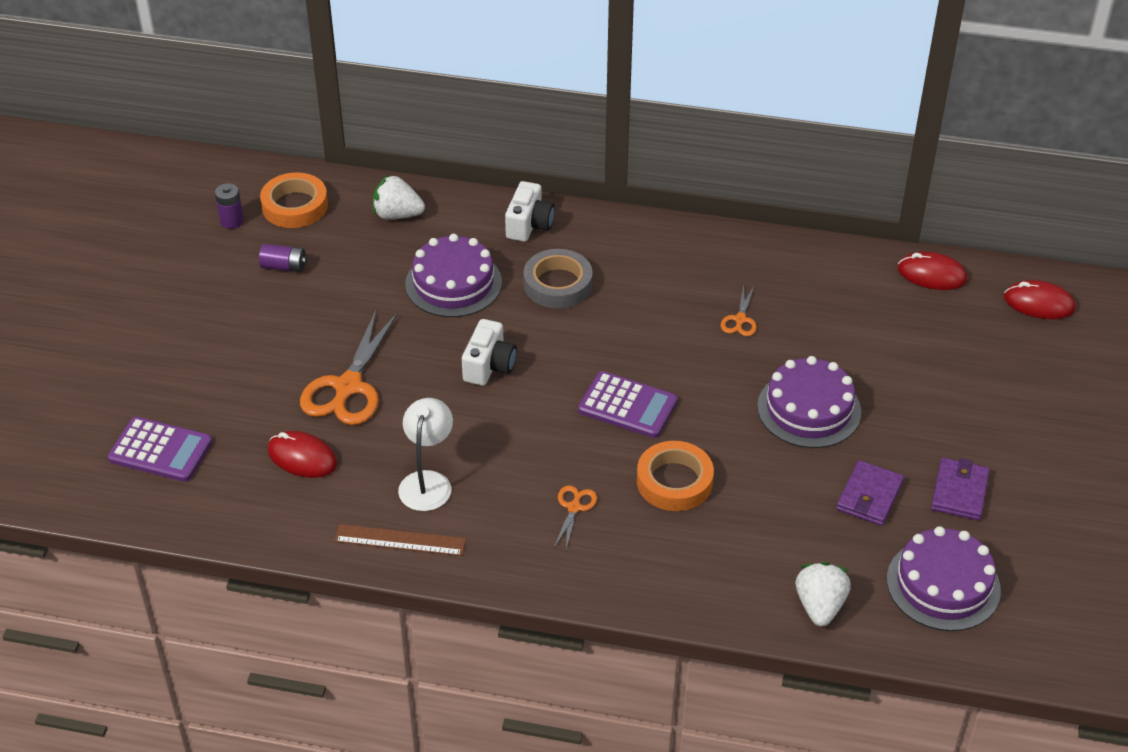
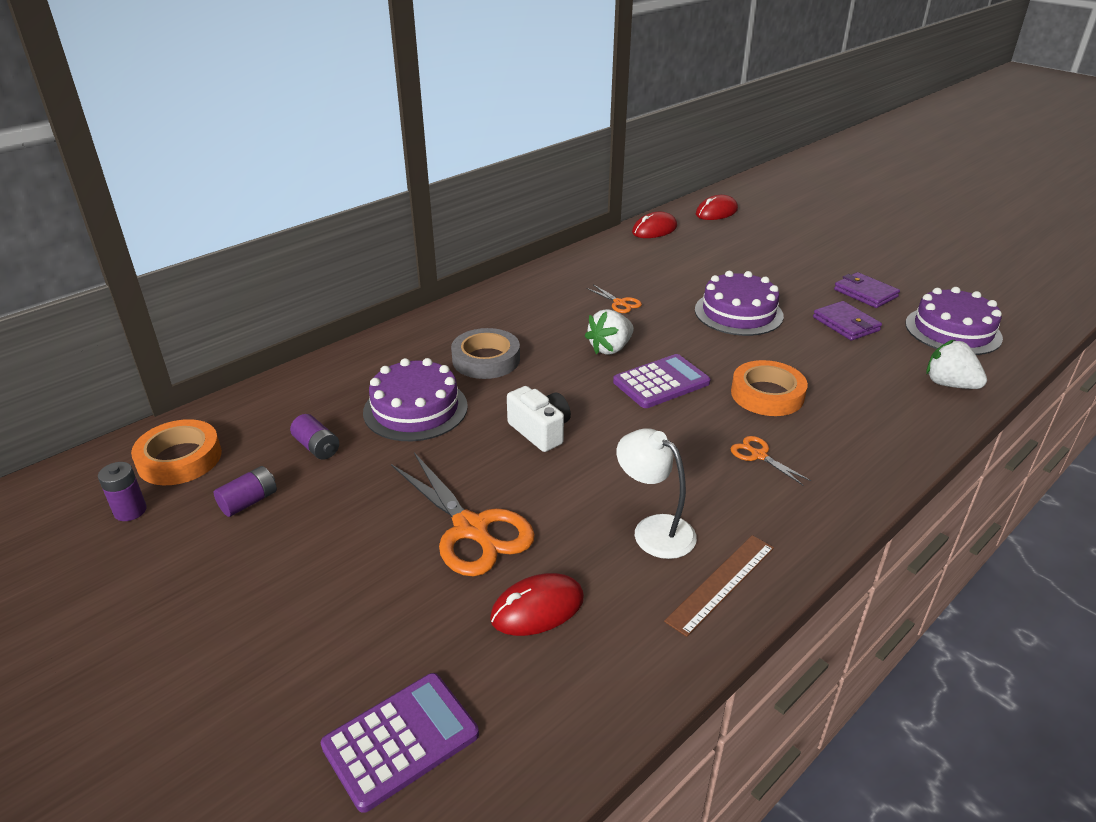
camera: 55 degrees left, 10 degrees down
(364, 261) = (317, 447): none -> purple battery
(397, 215) = (288, 404): white strawberry -> white strawberry (610, 348)
(529, 225) = (401, 346): white camera -> none

